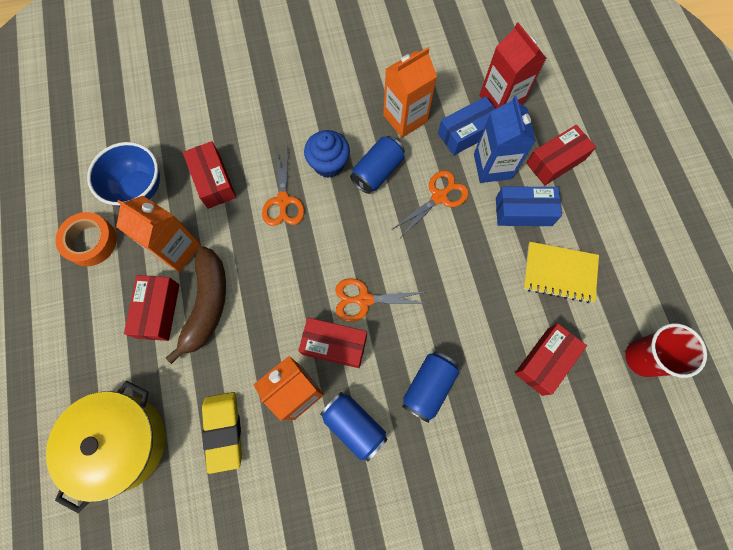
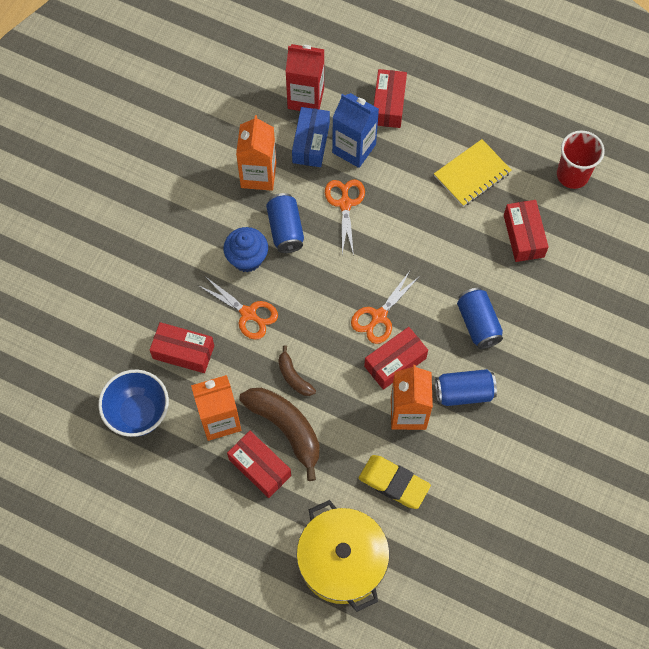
camera: 50 degrees left, 5 degrees down
(91, 242) = (153, 480): orange tape -> none
(257, 275) = (293, 377): none -> brown banana
(523, 212) = (407, 158): blue box -> none

